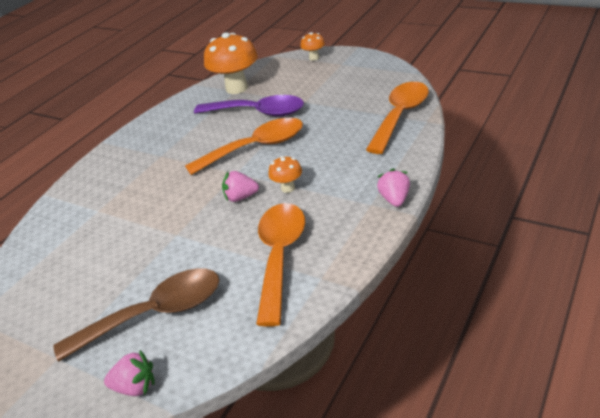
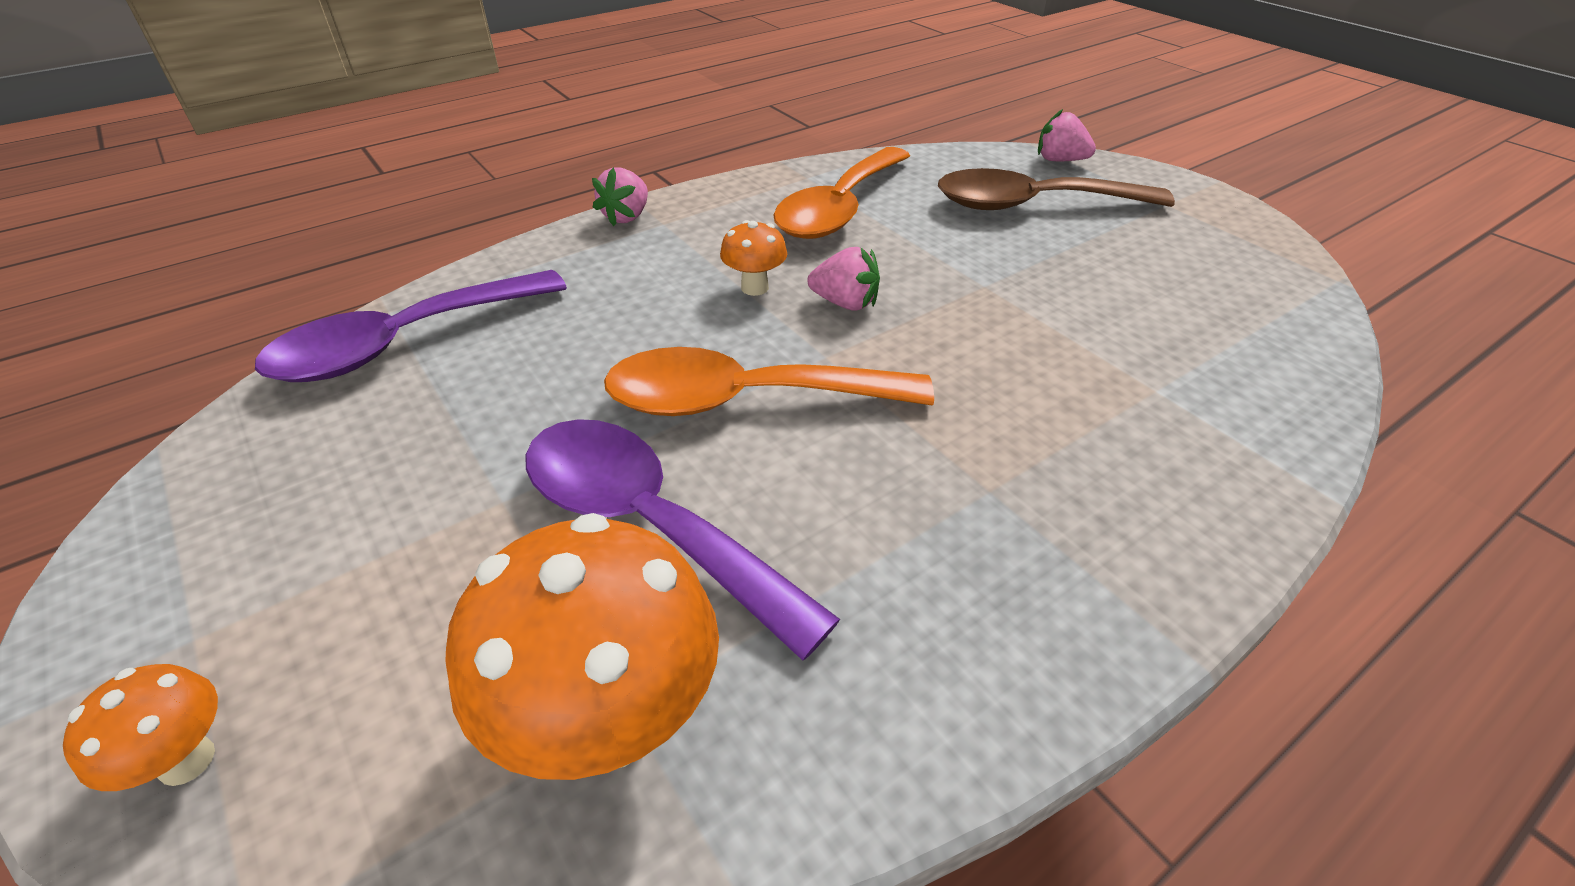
camera: 160 degrees left, 5 degrees up
(400, 116) = (403, 343): orange spoon -> purple spoon

